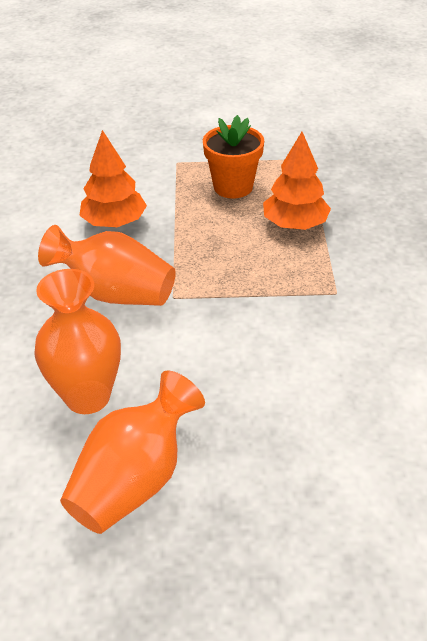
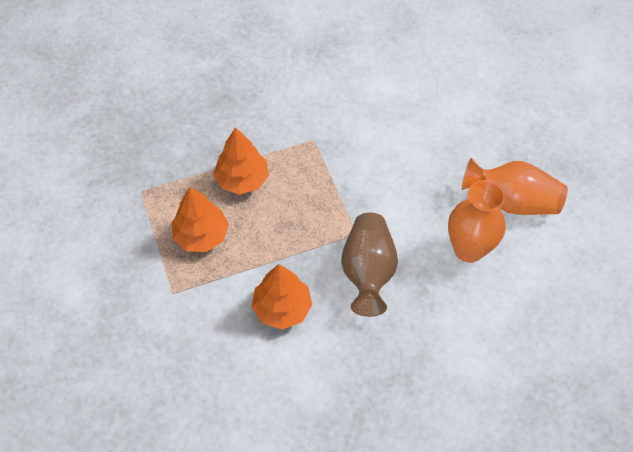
camera: 110 degrees left, 15 degrees up
(115, 293) = (368, 272): orange vase -> brown vase
(233, 187) = (201, 235): orange flower pot -> orange tree

